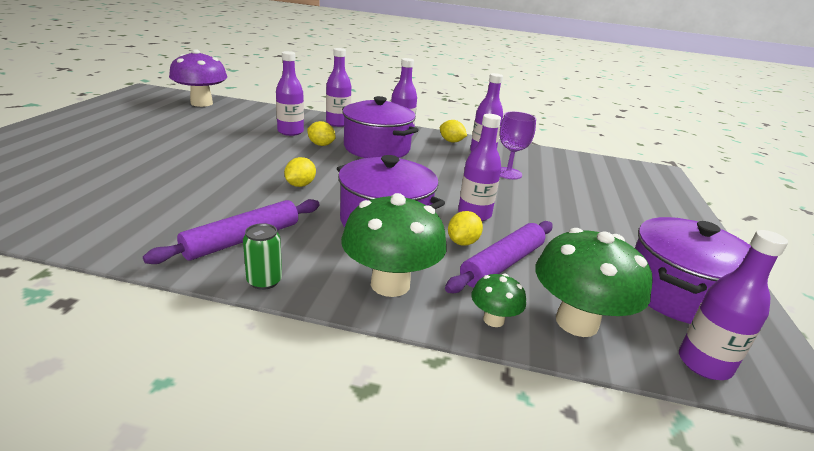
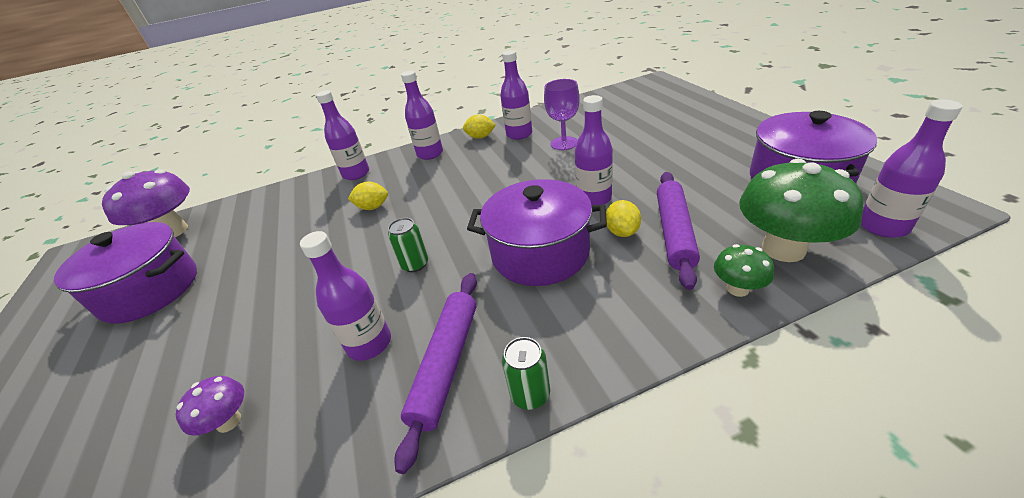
camera: 25 degrees left, 10 degrees up
(110, 198) = (229, 421): none -> purple mushroom
(290, 132) = (322, 210): purple bottle -> purple bottle (369, 344)
(300, 185) = (415, 264): yellow lemon -> green can
(377, 148) = (428, 180): purple pot -> purple pot (150, 290)
(390, 284) = (629, 313): green mushroom -> none

